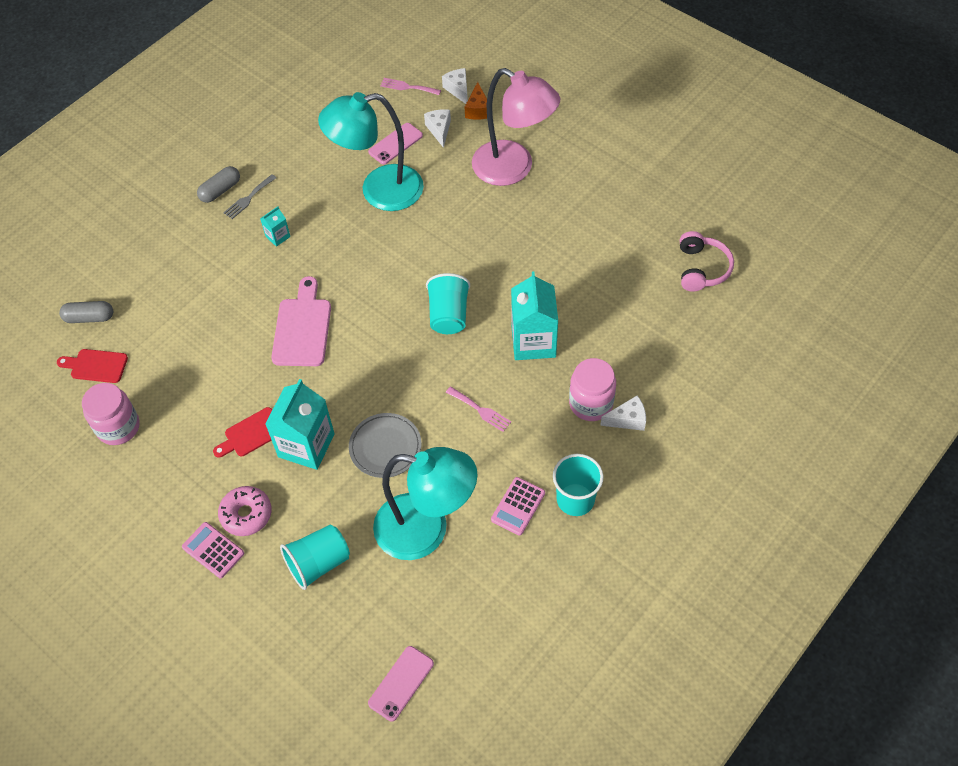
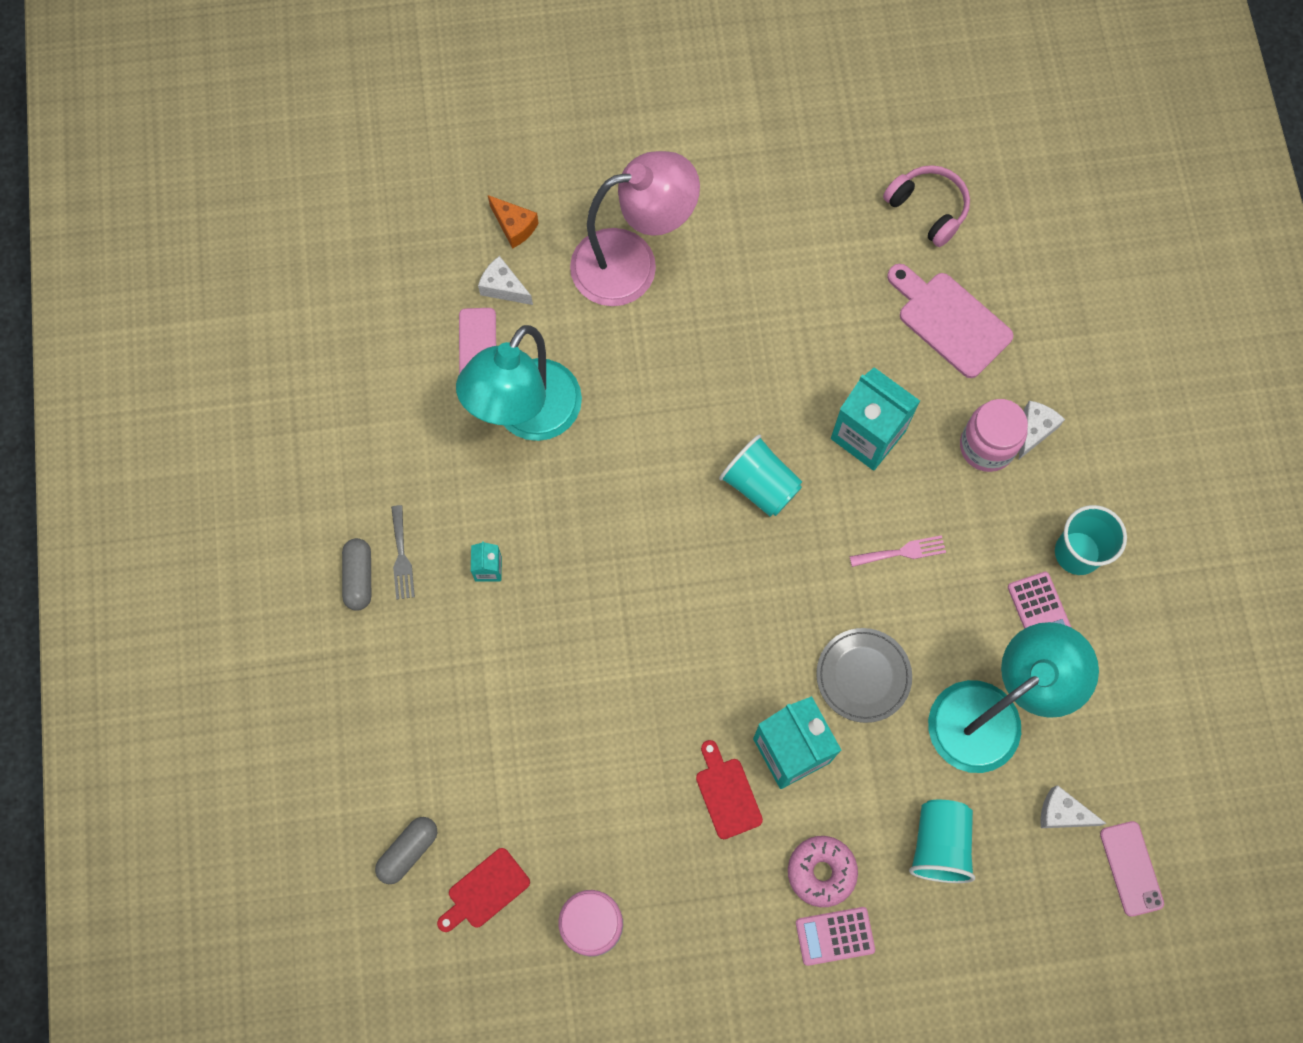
camera: 50 degrees left, 15 degrees up
(251, 434) = (727, 793): red cutting board -> red cutting board turned 150 degrees clockwise
(302, 328) = (639, 639): pink cutting board -> pink cutting board (950, 321)
(407, 87) = (406, 266): pink fork -> none
(458, 90) = (465, 221): white cheese -> white cheese (1062, 813)

